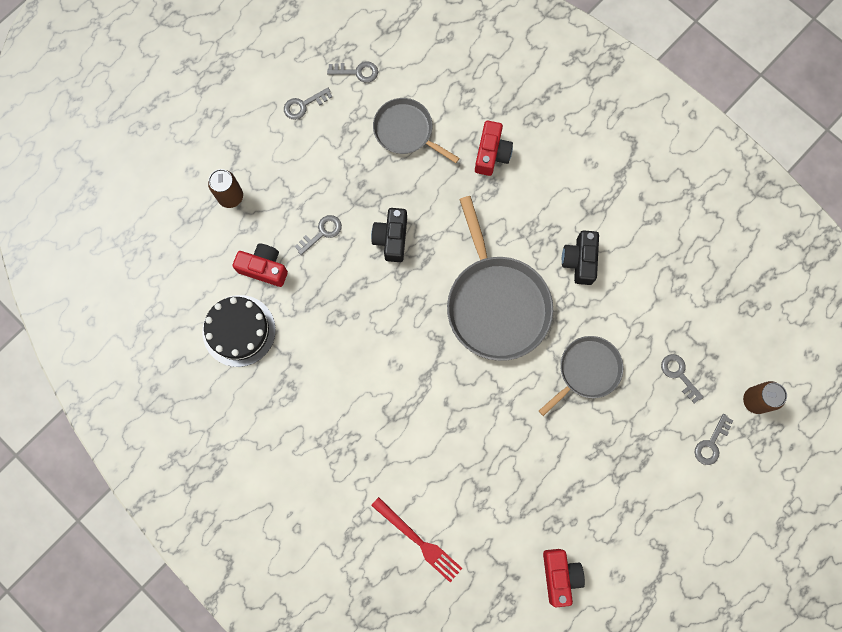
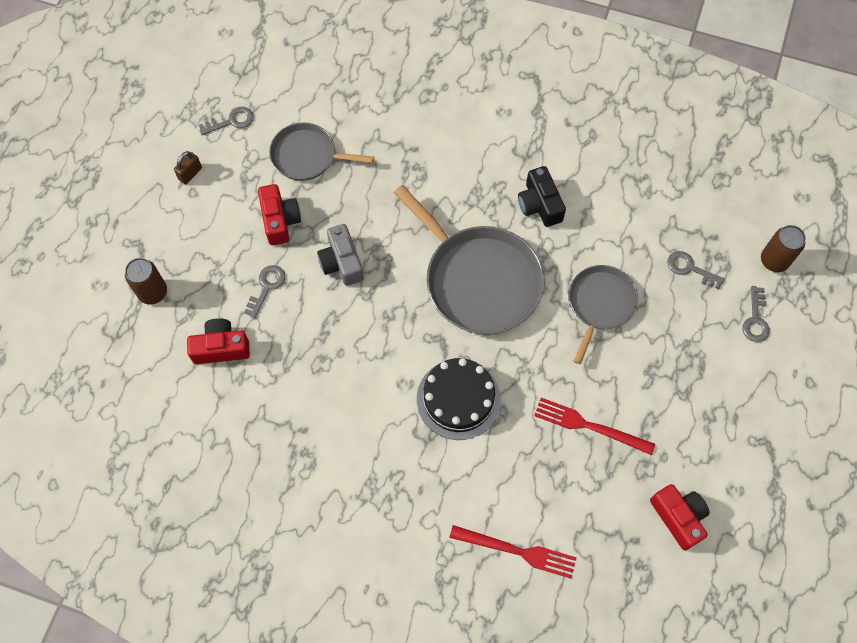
camera: 25 degrees left, 10 degrees down
(239, 330) = (223, 422): black cake -> black cake (458, 399)
(303, 105) = (190, 174): grey key -> brown padlock
(391, 238) = (342, 262): black camera -> grey camera
(491, 154) = (403, 142): red camera -> red camera (280, 220)
(526, 468) = (589, 426): none -> red fork

